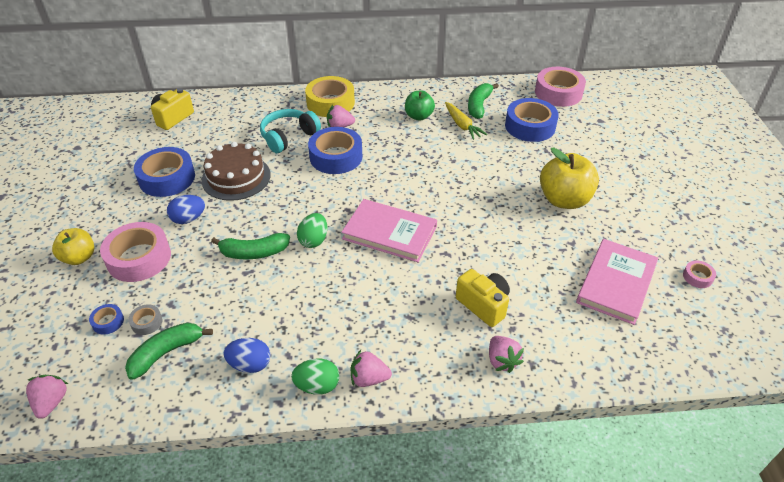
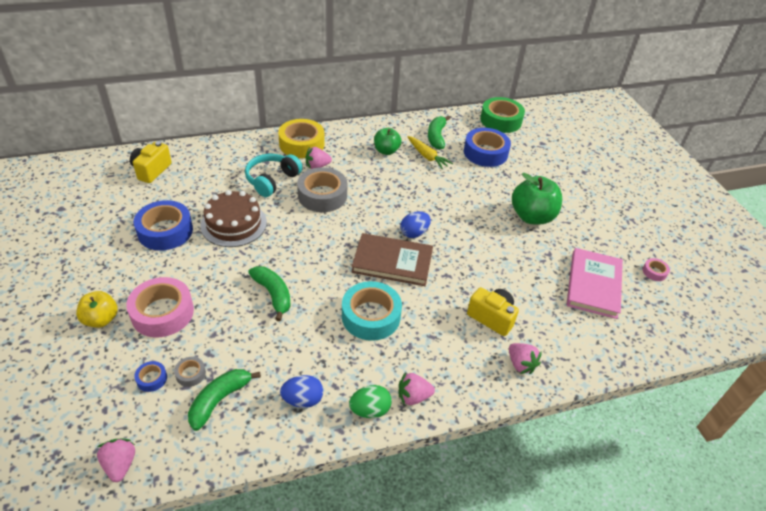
camera: 15 degrees left, 0 degrees up
(188, 219) = (200, 269): blue egg -> blue egg (414, 233)
(254, 253) = (273, 294): green banana -> green banana turned 105 degrees counterclockwise
(313, 240) = (326, 276): green egg -> none
(336, 157) = (322, 195): blue tape -> grey tape
(349, 287) = (371, 316): none -> turquoise tape
(390, 233) = (392, 262): pink book -> brown book
(558, 93) = (501, 120): pink tape -> green tape
(564, 200) = (532, 216): yellow apple -> green apple

